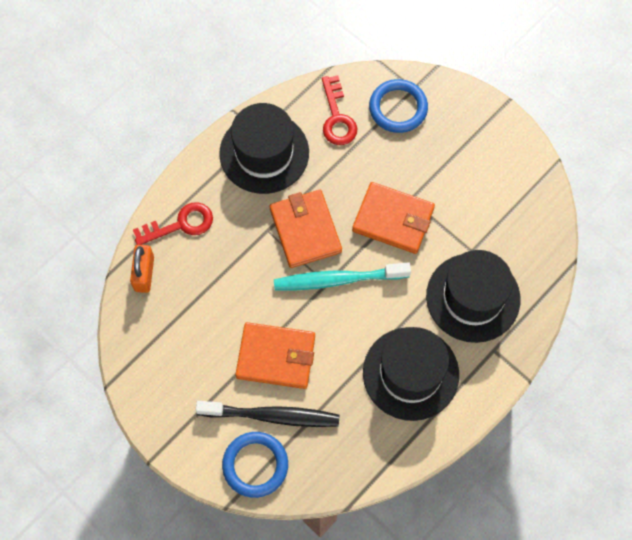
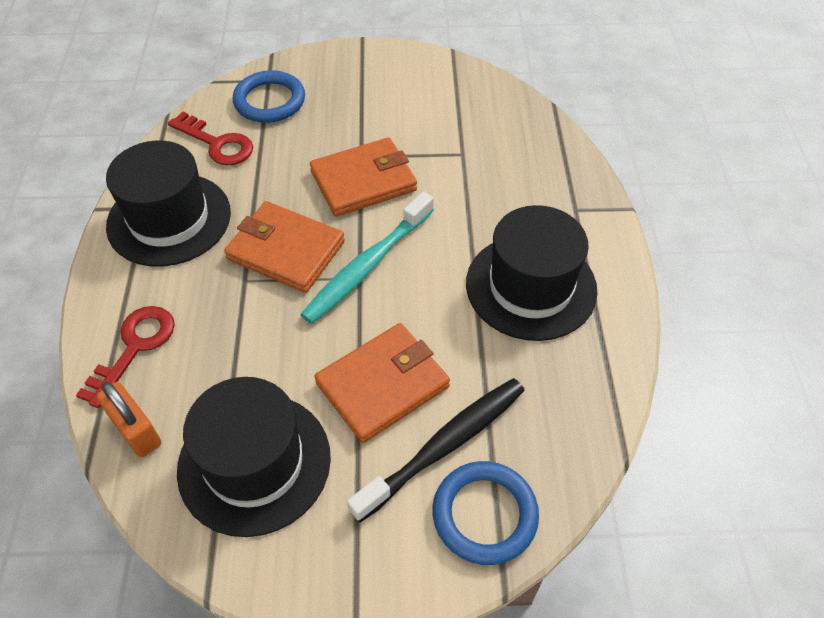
camera: 45 degrees left, 15 degrees down
(473, 297) = (507, 185): black hat -> black hat (254, 462)

